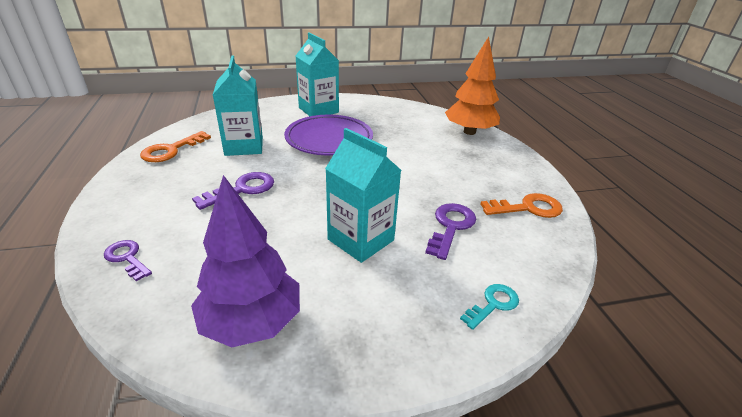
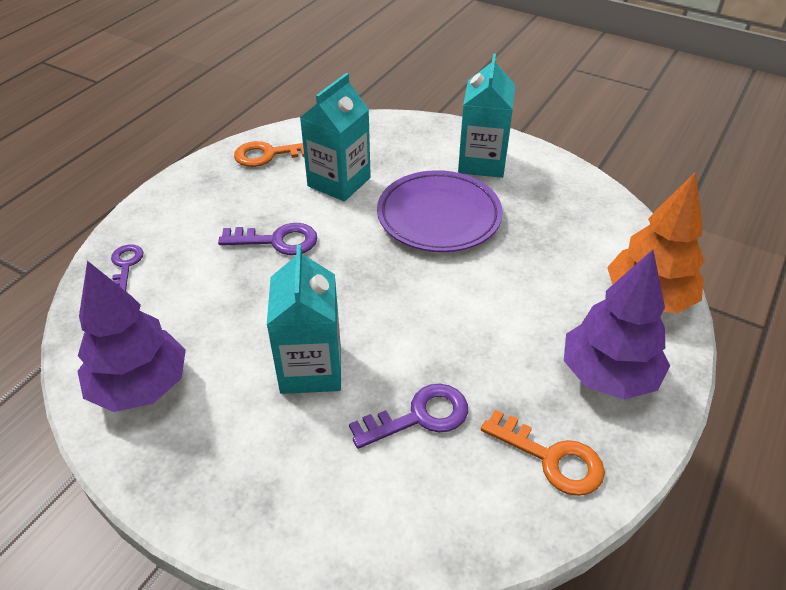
camera: 45 degrees right, 10 degrees up
(493, 304) = (338, 528): turquoise key -> none
(498, 166) = (608, 375): none -> purple tree

